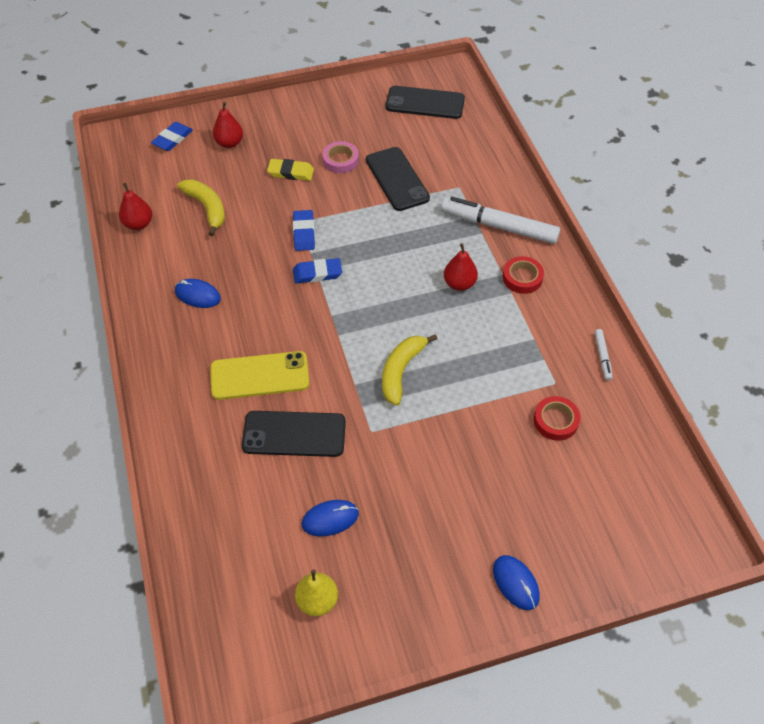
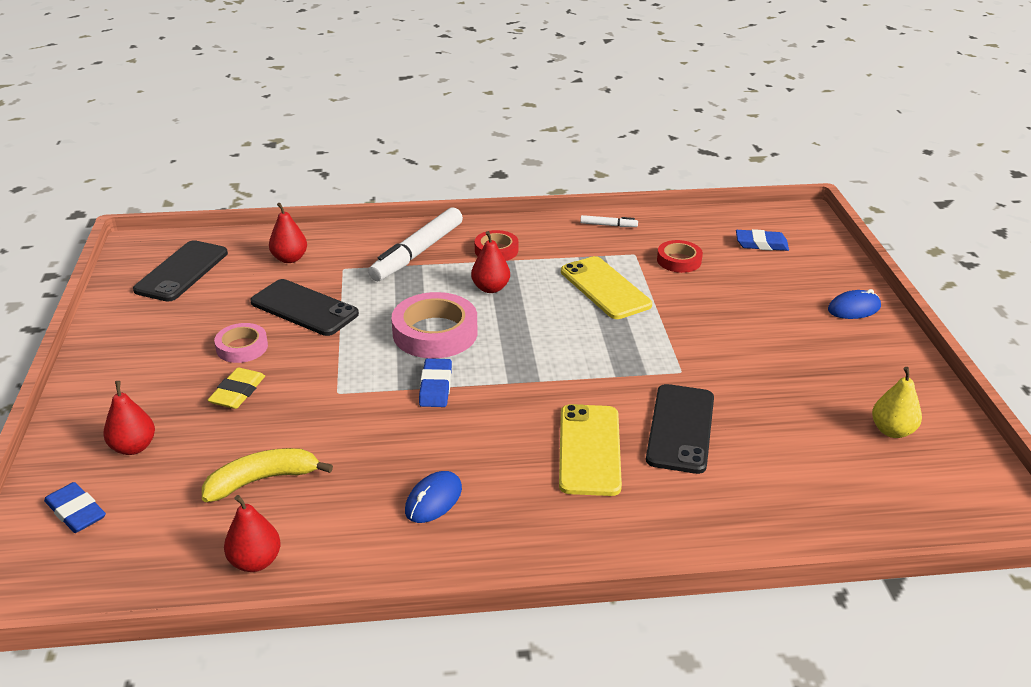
camera: 80 degrees left, 20 degrees down
(304, 233) = (359, 391): blue eraser -> blue eraser (761, 244)
(330, 519) = (793, 412): blue mouse -> none
(385, 260) = (435, 333): none -> pink tape
(397, 179) = (304, 308): black phone -> black phone turned 45 degrees clockwise
(401, 371) = (603, 341): yellow banana -> none
(462, 153) = (289, 259): none -> red pear
(485, 364) = (605, 288): none -> yellow phone

